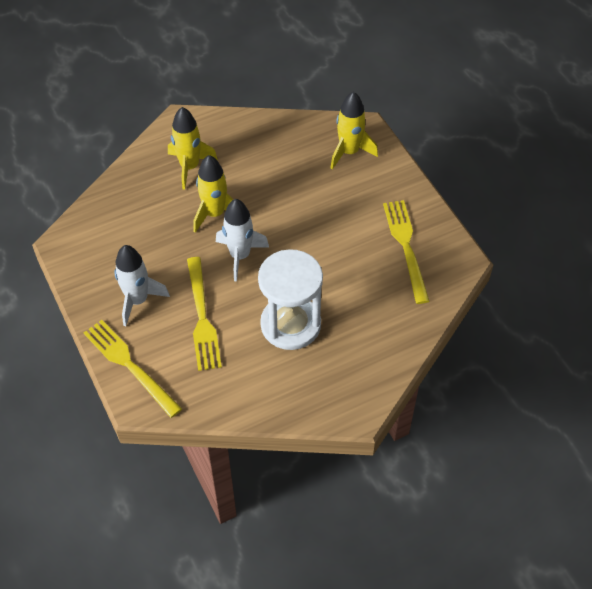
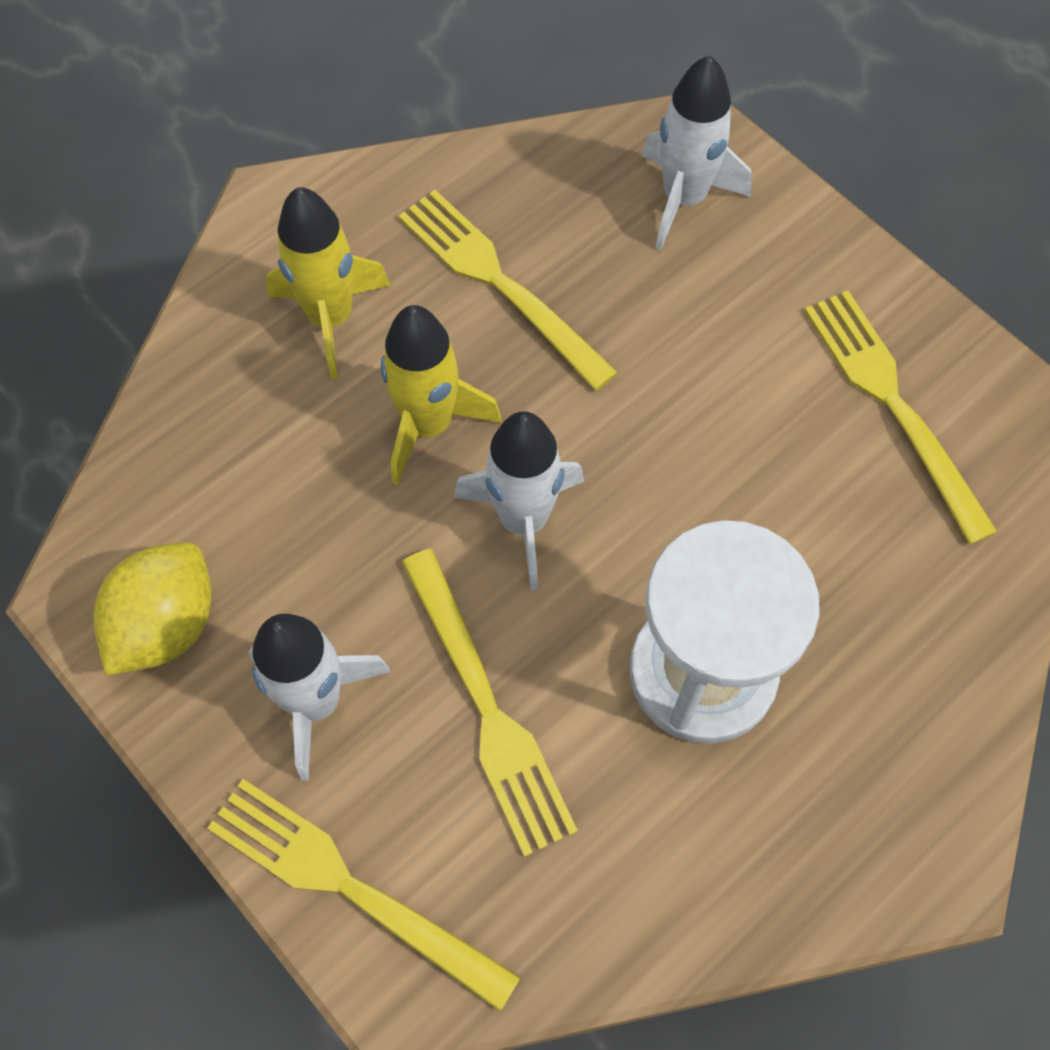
camera: 15 degrees left, 10 degrees up
(90, 261) = (166, 624): none -> yellow lemon
(261, 167) = (498, 282): none -> yellow fork
(349, 152) = (684, 198): yellow rocket -> white rocket

